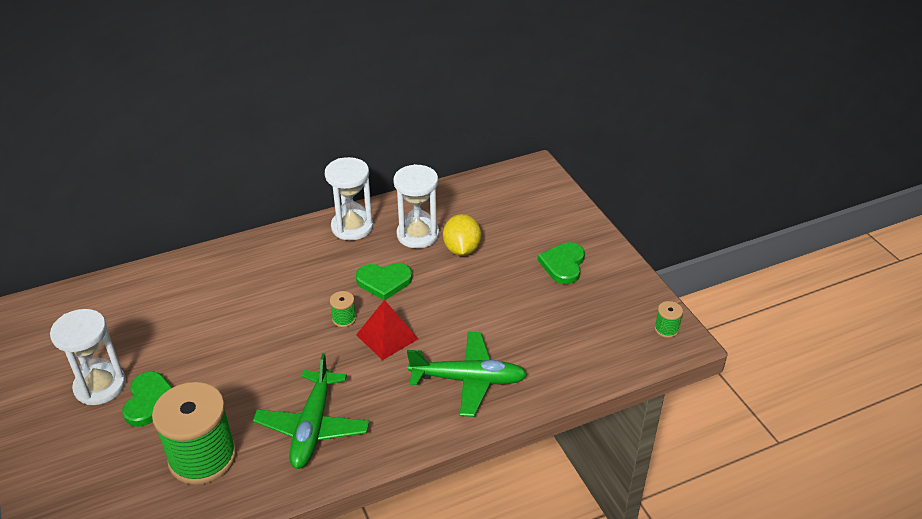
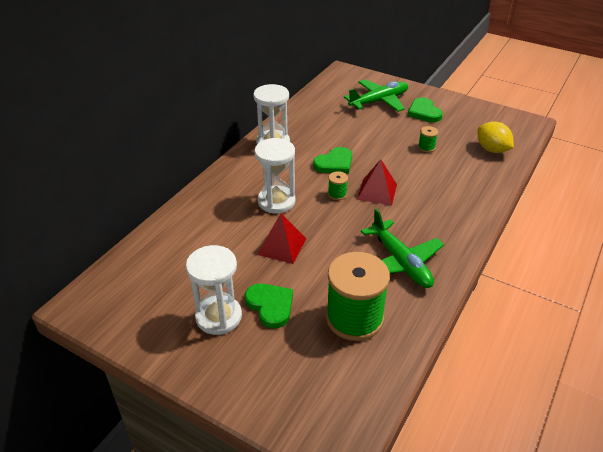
camera: 35 degrees left, 0 degrees up
(227, 347) = (281, 246): none -> red pyramid
(418, 235) = (321, 130): white hourglass -> white hourglass (276, 201)
(461, 249) = (357, 127): yellow lemon -> yellow lemon (492, 150)
(468, 380) = (454, 191): green plane -> green plane (379, 101)
(666, 329) = (516, 121): green spool -> green spool (426, 147)

